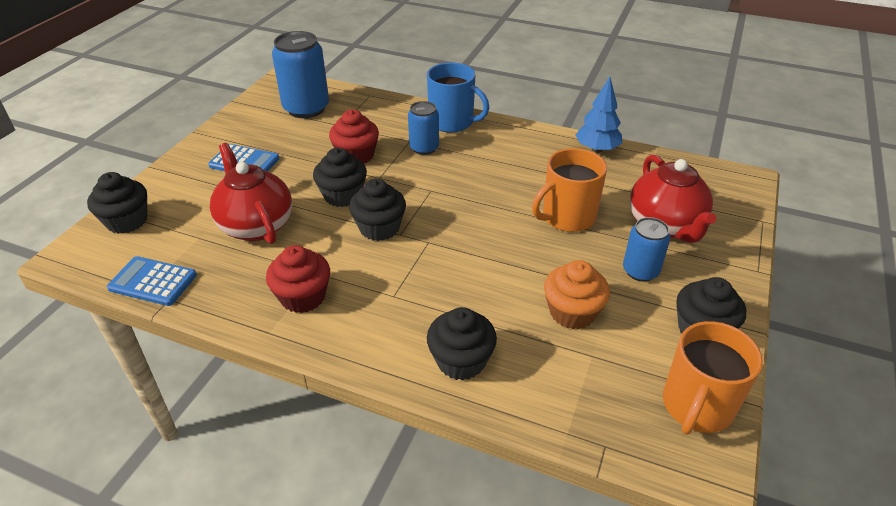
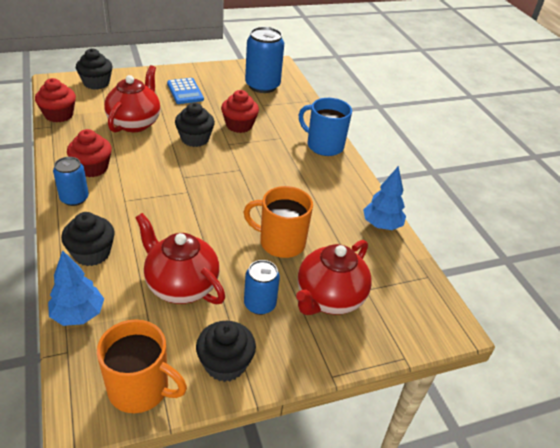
camera: 45 degrees right, 0 degrees up
(153, 282) = (59, 115): blue calculator -> red cupcake
(379, 228) = (180, 167): black cupcake -> none
(424, 148) = (280, 147): blue can -> blue can (74, 198)
(452, 122) = (324, 145): blue mug -> blue mug turned 135 degrees clockwise
(554, 413) = (78, 315): none -> blue tree
(572, 312) = (181, 285): orange cupcake -> red teapot
(696, 406) = (140, 388): orange mug -> orange mug turned 150 degrees counterclockwise

